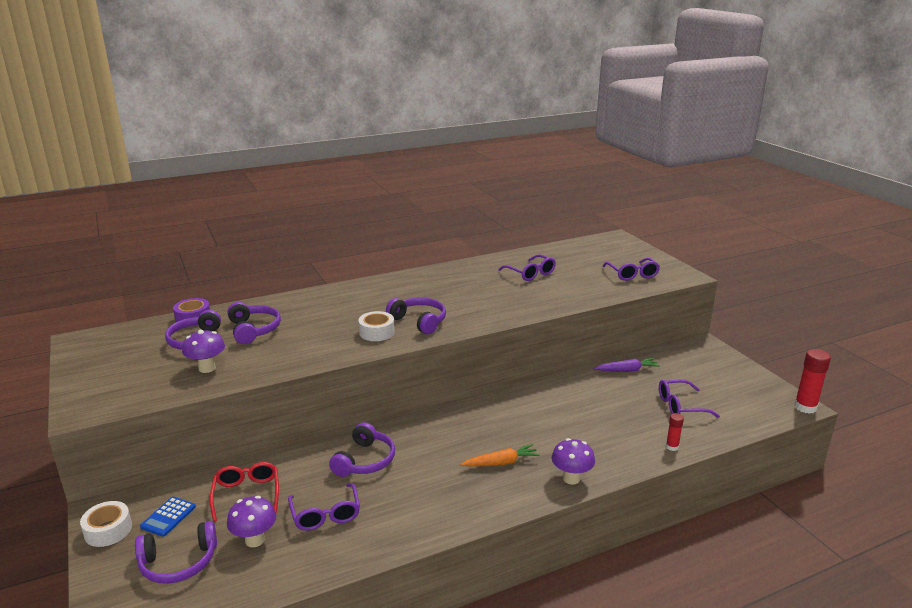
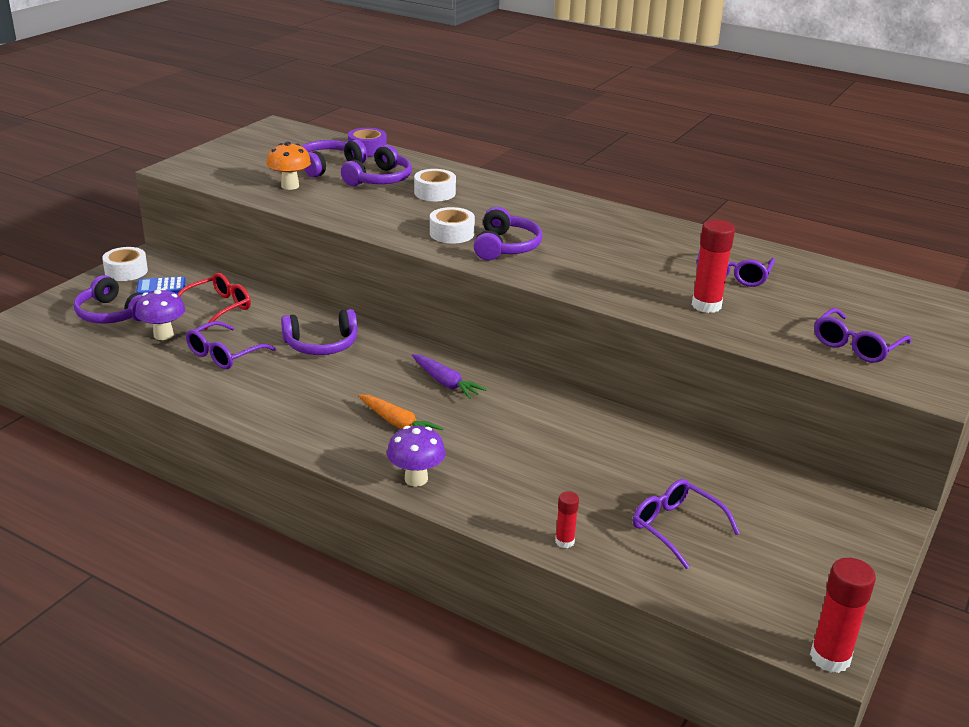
camera: 55 degrees right, 5 degrees up
(207, 368) = (290, 186): purple mushroom -> orange mushroom
(306, 318) = (435, 193): none -> white tape
(557, 292) = (706, 305): none -> red glue stick
(627, 370) = (710, 460): purple carrot -> purple carrot (446, 383)

